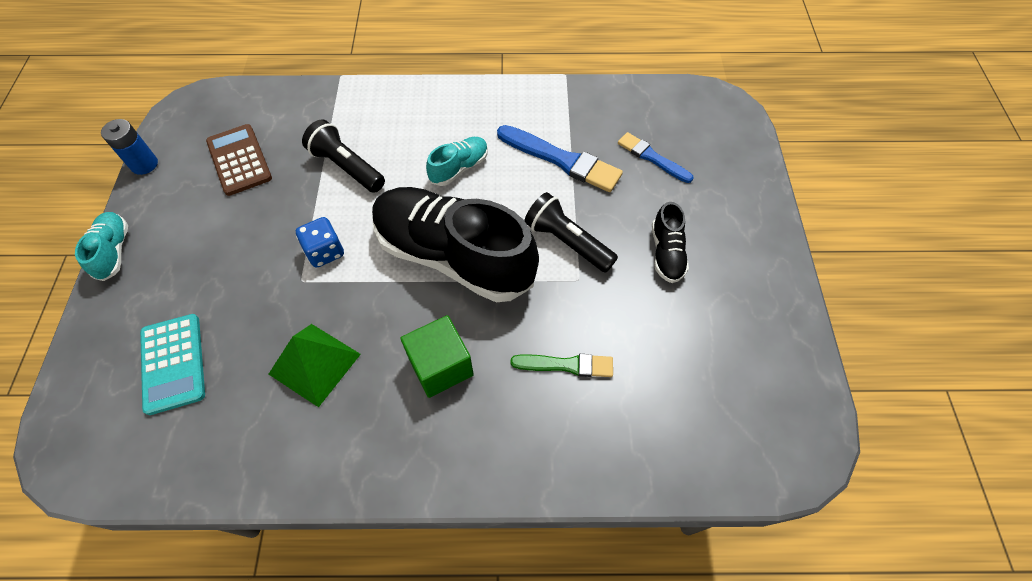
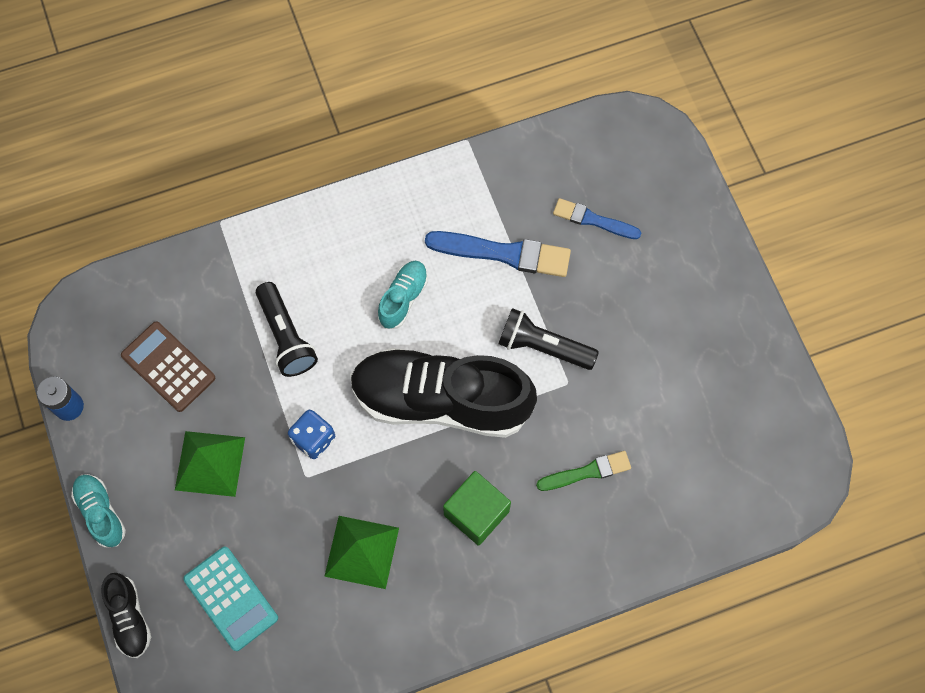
camera: 20 degrees left, 10 degrees up
(226, 242) = (210, 463): none -> green pyramid
(346, 167) = (286, 336): black flashlight -> black flashlight turned 135 degrees counterclockwise
(666, 253) = (640, 326): black shoe -> black shoe (130, 618)

